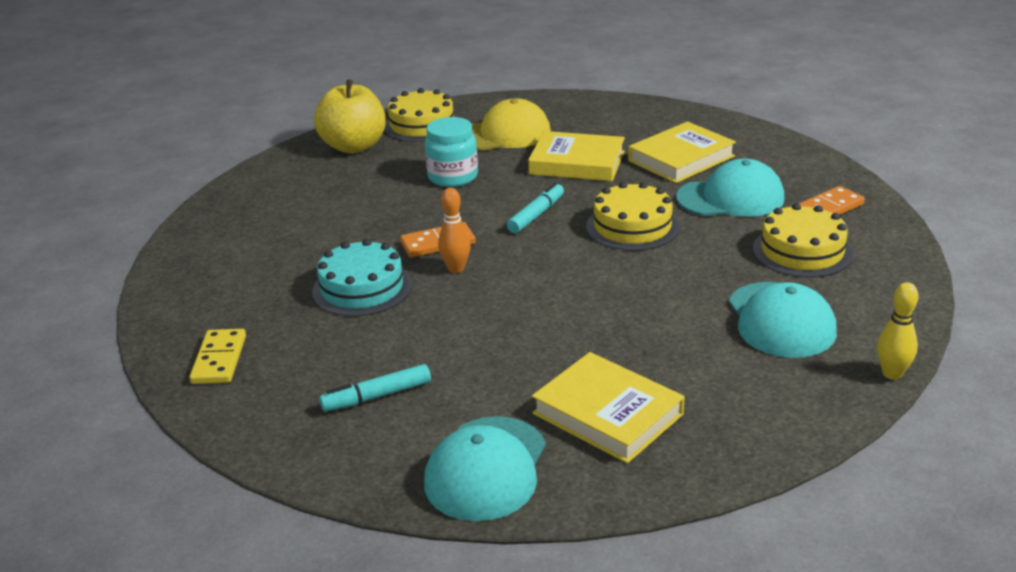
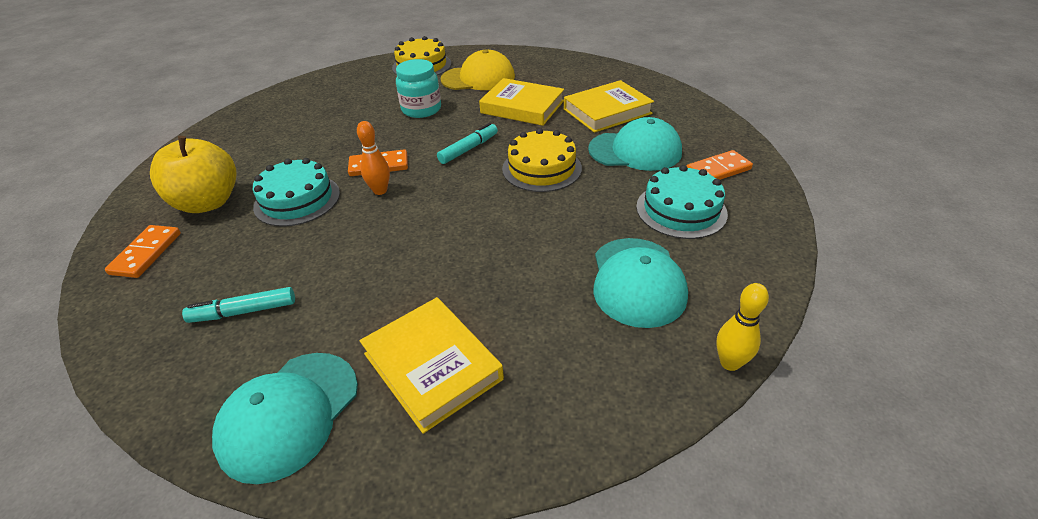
camera: 10 degrees right, 10 degrees up
(219, 359) = (146, 253): yellow domino -> orange domino
(354, 146) = (364, 78): yellow apple -> yellow apple (208, 202)
(802, 251) = (681, 210): yellow cake -> turquoise cake

